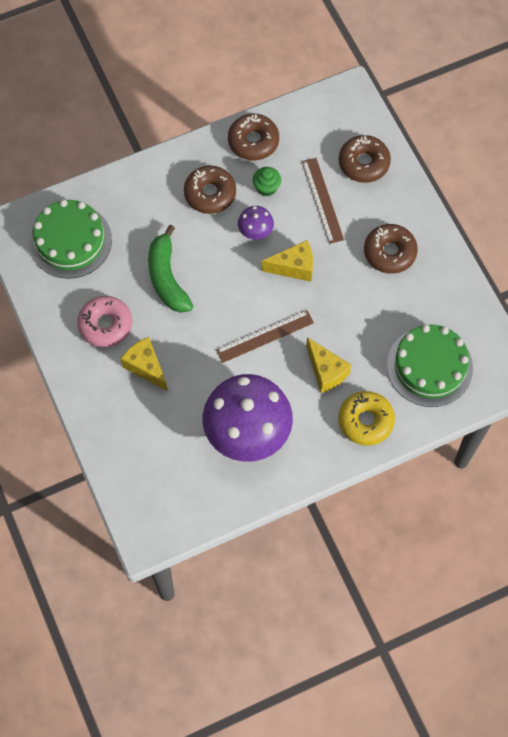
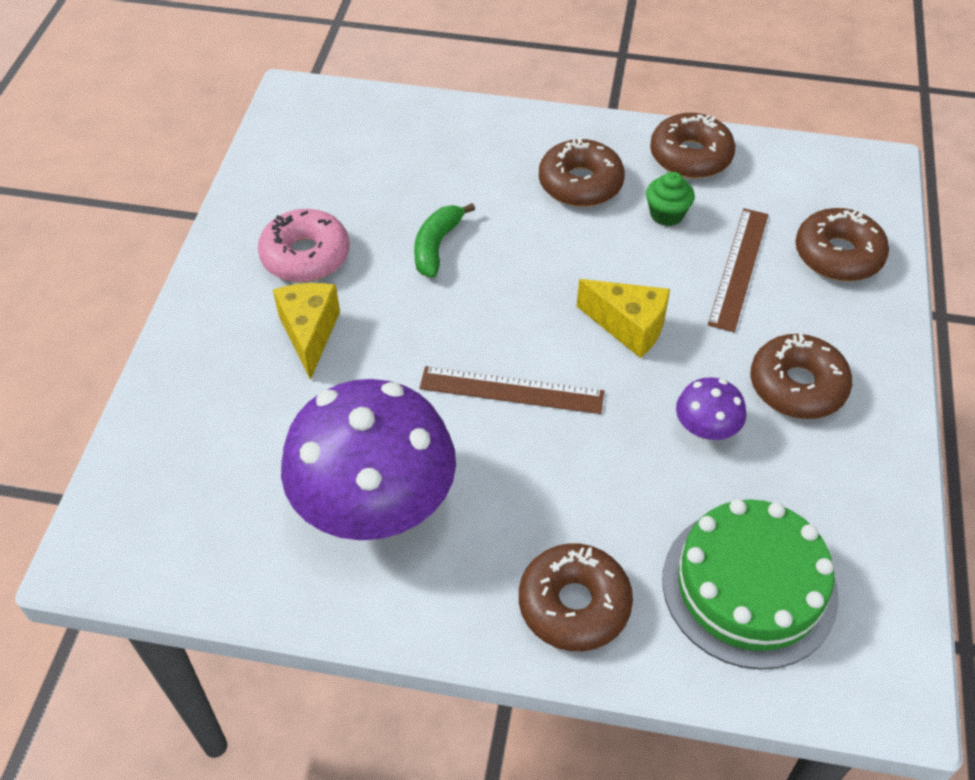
camera: 35 degrees right, 15 degrees down
(70, 241) = (352, 145): green cake -> none
(167, 278) = (436, 246): green banana -> green banana, size x0.66
(255, 230) = (608, 255): purple mushroom -> purple mushroom (706, 428)
(326, 371) = (566, 491): yellow cheese -> none
(365, 421) = (574, 604): yellow donut -> brown donut

